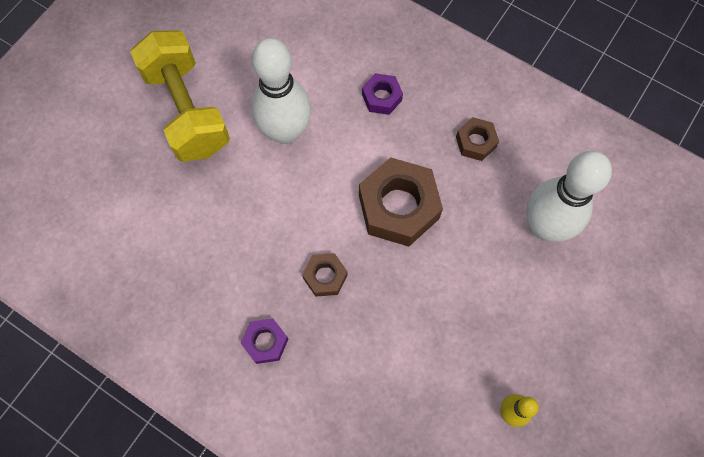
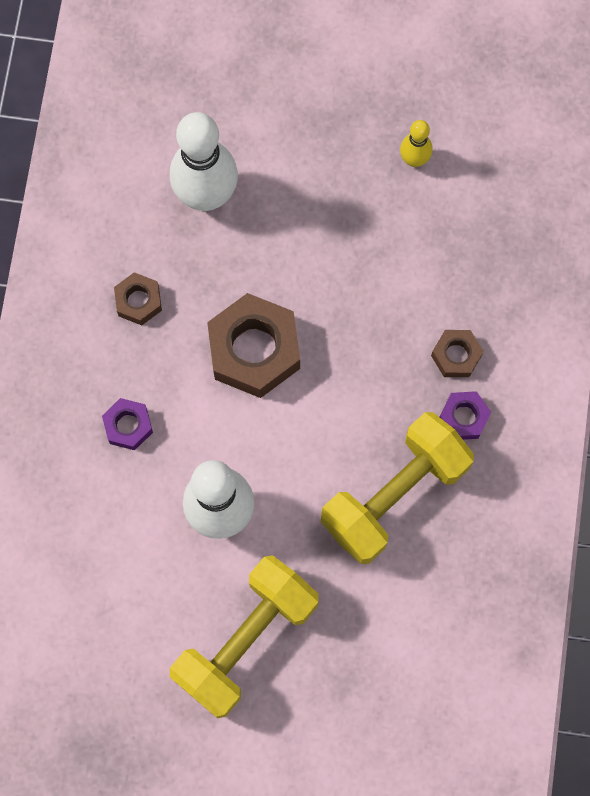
camera: 115 degrees left, 5 degrees up
(233, 259) = (394, 495): none -> yellow dumbbell
(325, 276) = (367, 391): brown nut -> brown nut (456, 356)

